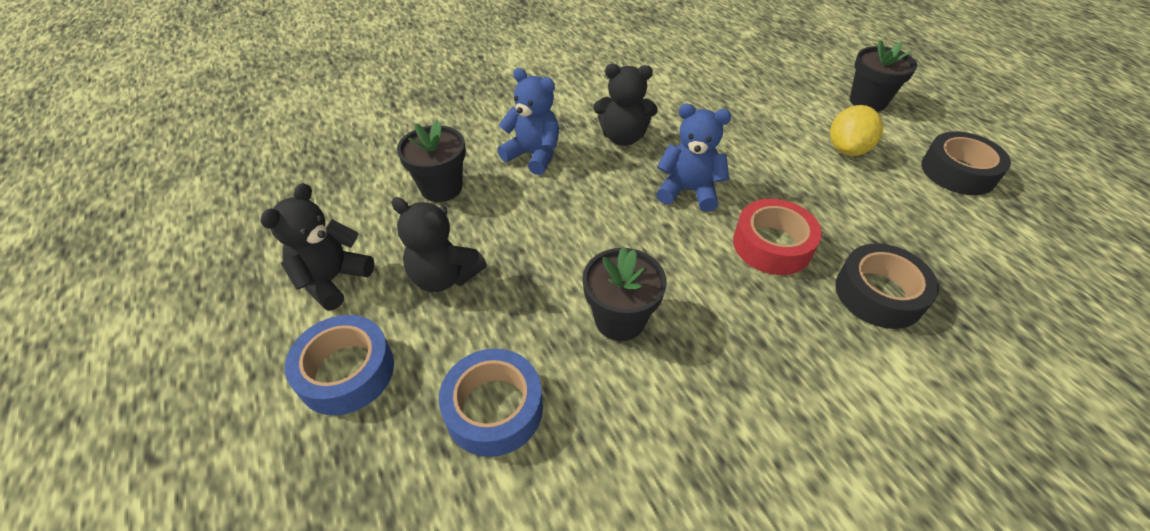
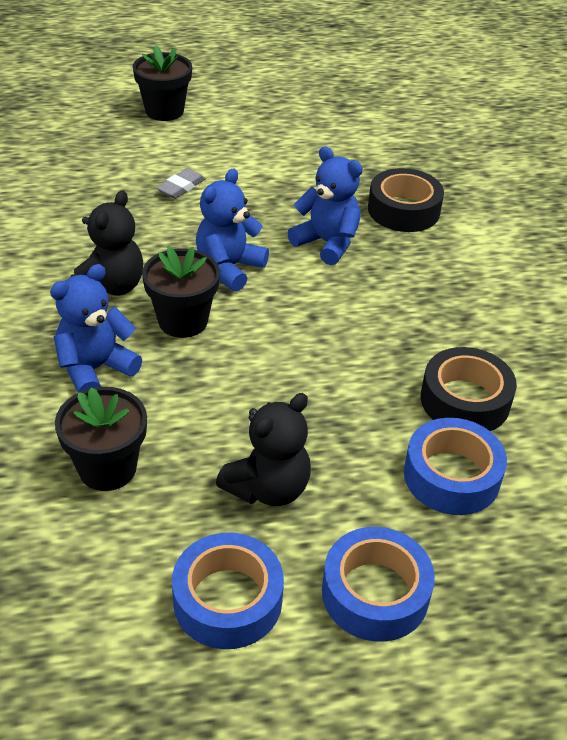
camera: 75 degrees left, 5 degrees down
(333, 280) = (227, 600): black teddy bear -> blue tape
(620, 319) = (377, 365): black flower pot -> black flower pot (183, 321)
(772, 138) = (181, 187): none -> grey eraser
(772, 245) = (327, 243): red tape -> blue teddy bear
(847, 149) = (226, 152): yellow lemon -> none
(958, 172) = (289, 111): black tape -> black tape (465, 400)

